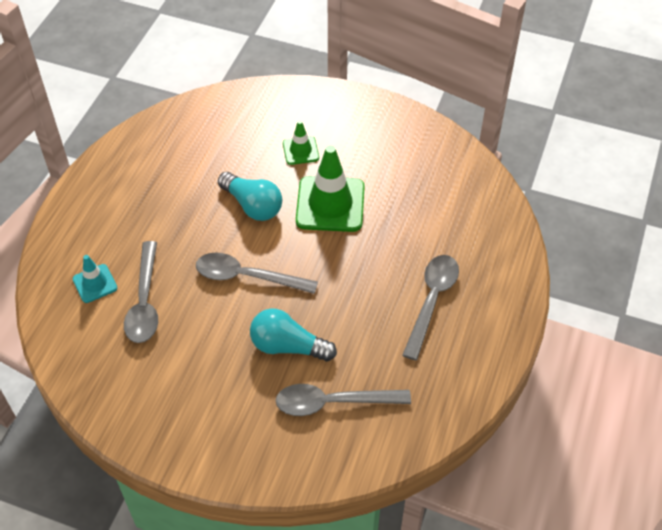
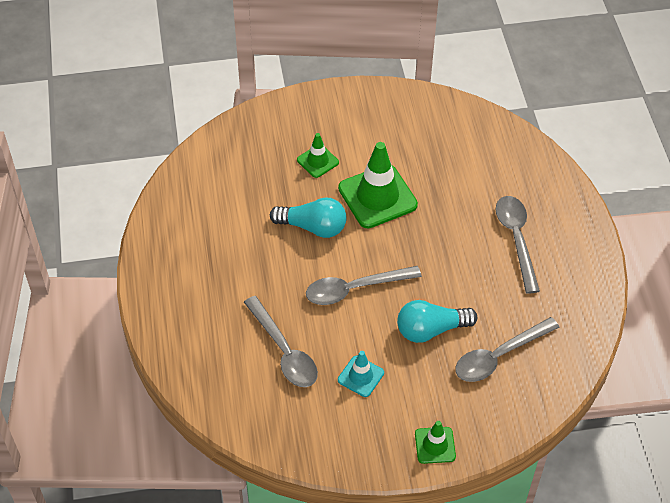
camera: 30 degrees left, 0 degrees up
(95, 283) = (228, 356): turquoise traffic cone -> turquoise traffic cone (360, 376)
(210, 455) = (435, 445): none -> green traffic cone

